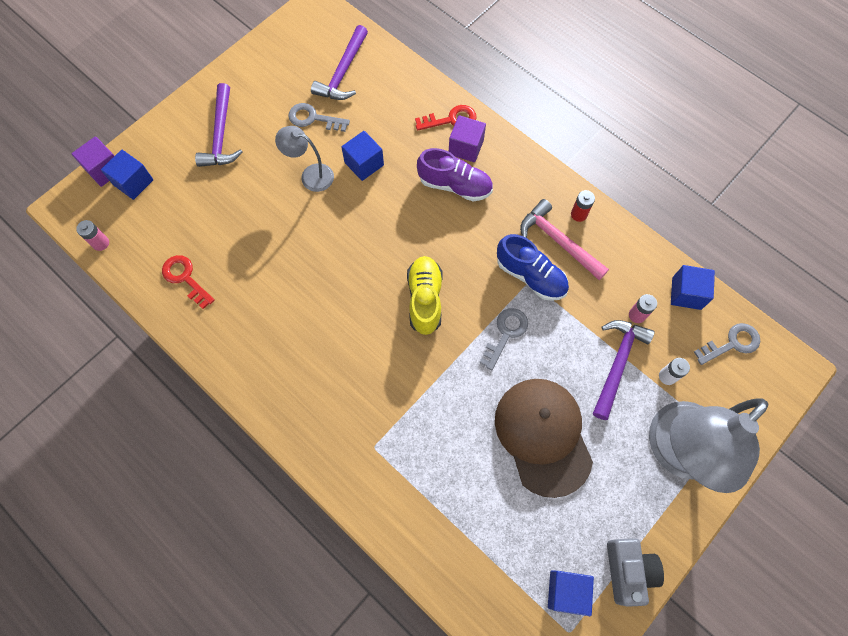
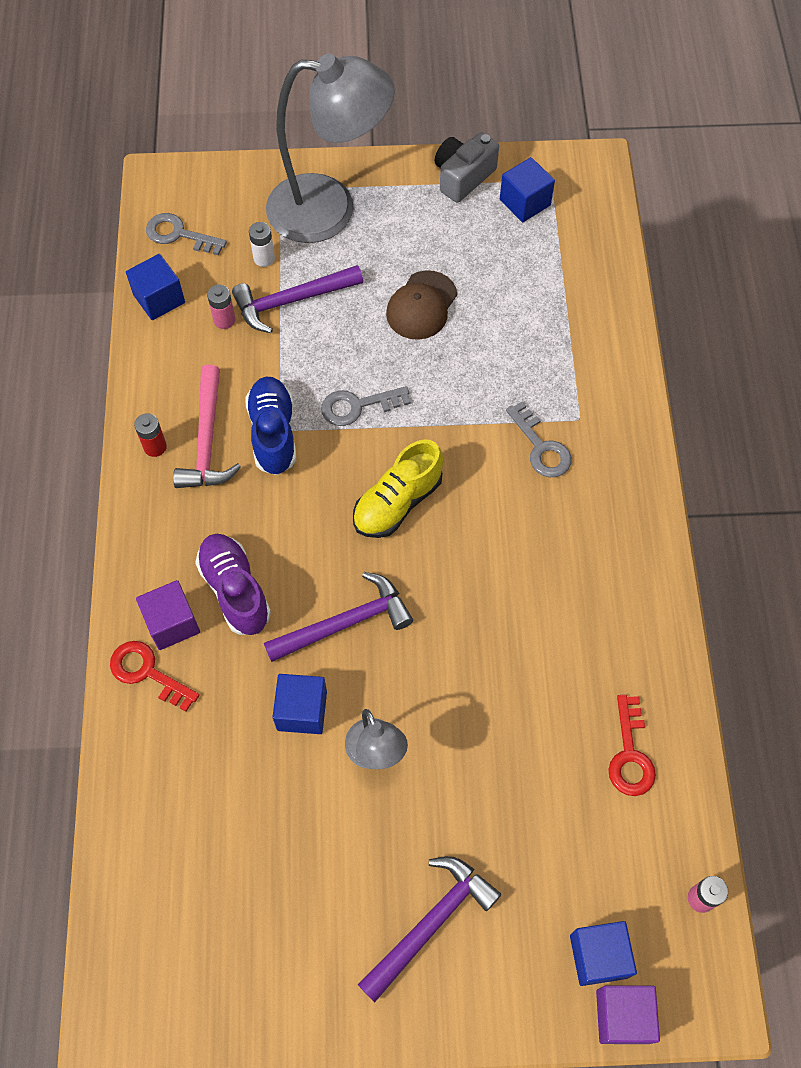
camera: 135 degrees left, 5 degrees down
(313, 118) = (297, 833): grey key -> grey key (541, 447)
(343, 72) = (193, 870): purple hammer -> purple hammer (345, 623)
(543, 436) = (421, 305): brown cap -> brown cap, size x0.60

